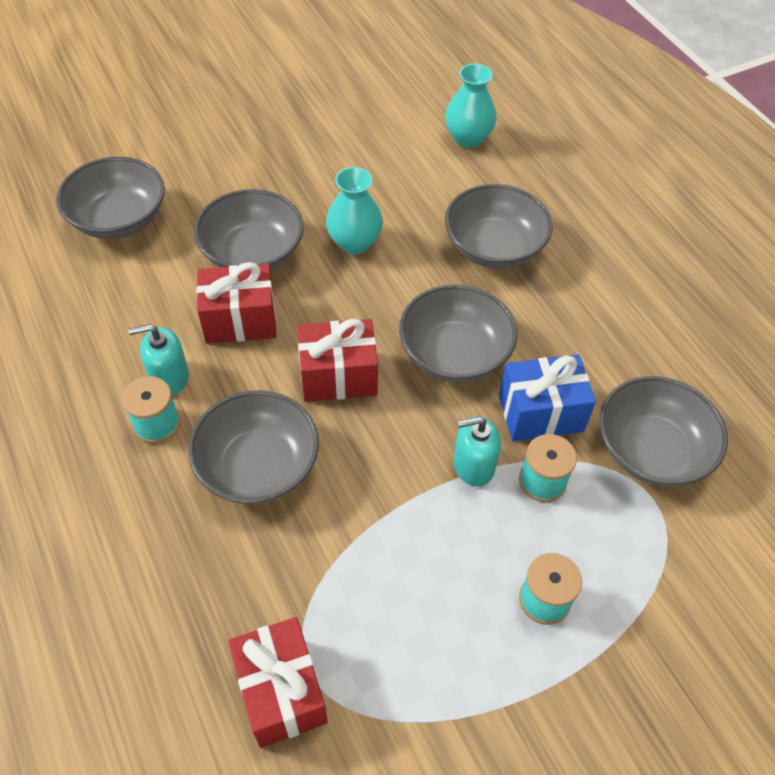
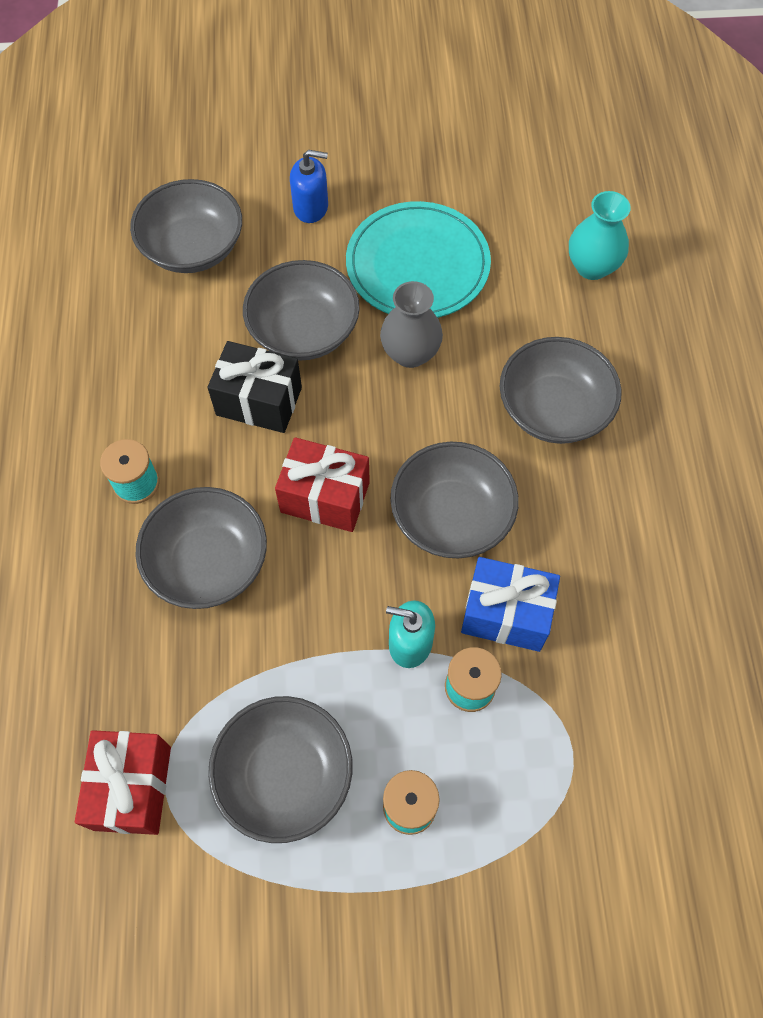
camera: 25 degrees right, 10 degrees up
(169, 377) = (168, 438): turquoise soap dispenser -> none
(212, 160) = (311, 207): none -> blue soap dispenser
(240, 320) = (259, 401): red gift -> black gift
(326, 176) = (417, 265): none -> turquoise plate
(354, 243) = (410, 353): turquoise vase -> grey vase
(651, 450) = (599, 699): grey bowl -> grey bowl (285, 775)

